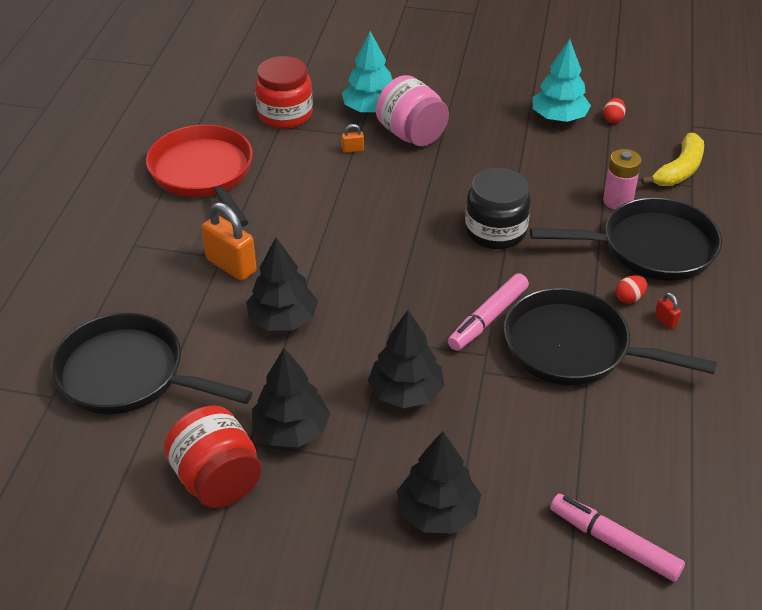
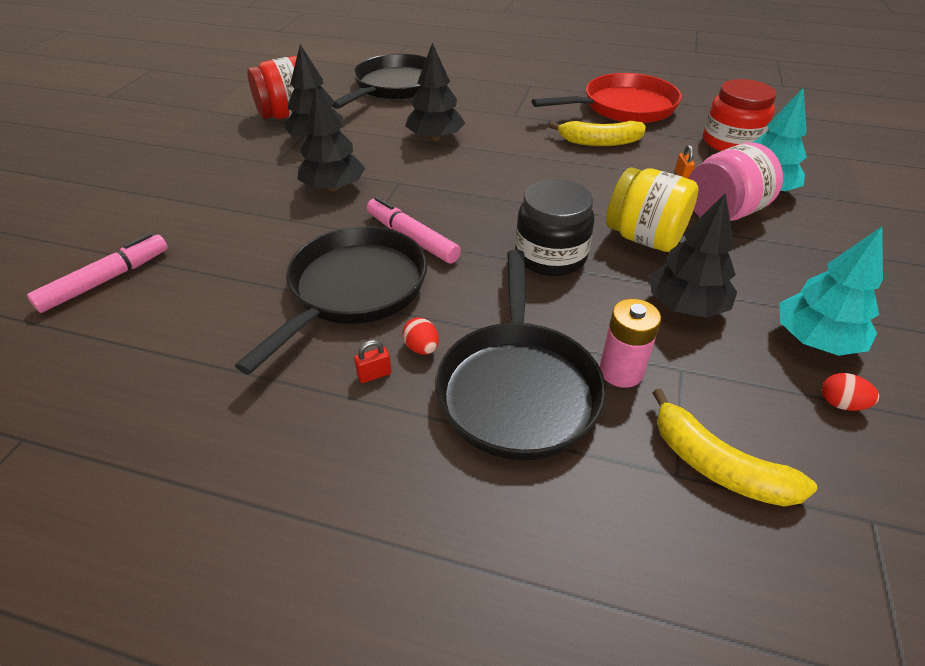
camera: 95 degrees right, 0 degrees up
(231, 265) = (503, 118): orange padlock -> none
(288, 195) = (600, 142): none -> yellow banana
(438, 512) = (203, 194): black tree -> black tree (685, 306)
(457, 179) = (644, 238): none -> yellow jar

